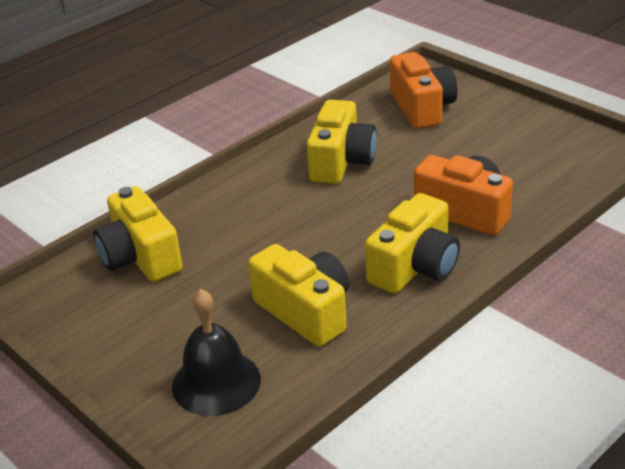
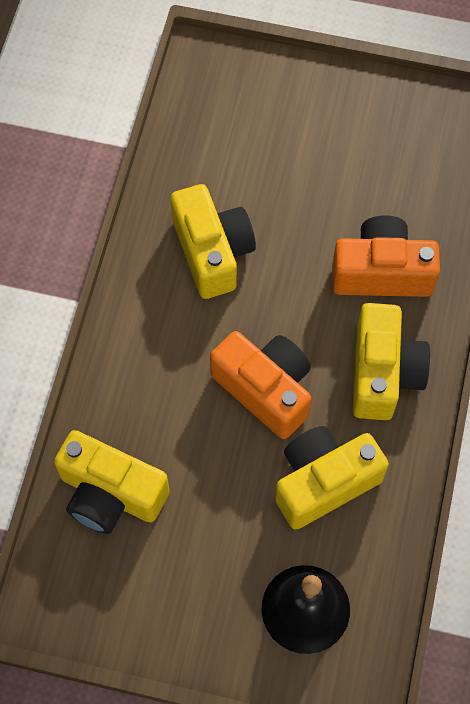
camera: 35 degrees left, 30 degrees up
(306, 311) = (323, 482): yellow camera -> yellow camera turned 45 degrees counterclockwise
(422, 108) = (239, 123): orange camera -> orange camera (265, 389)

